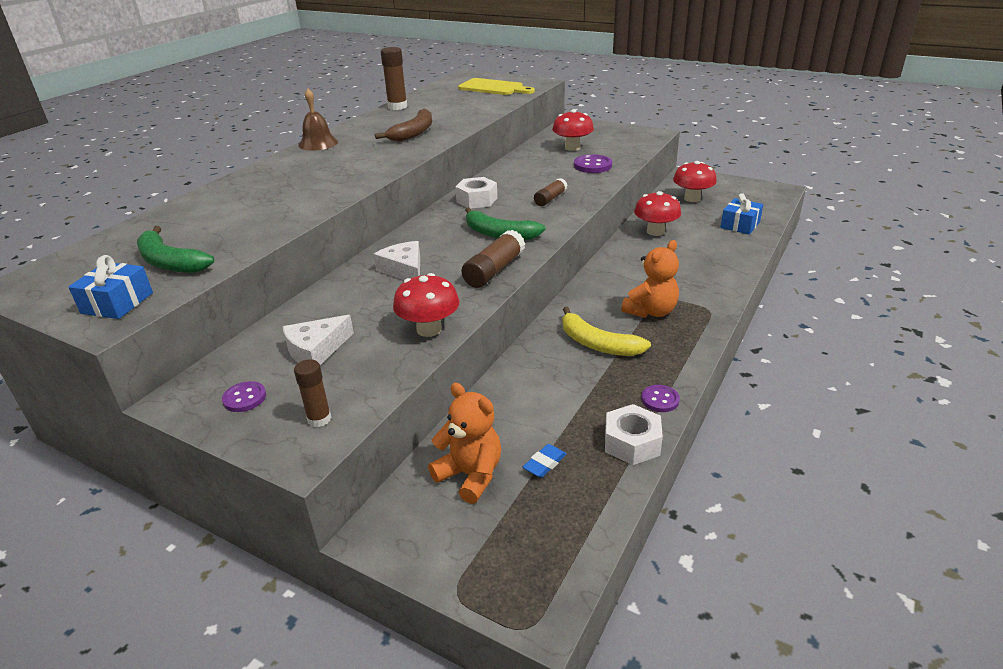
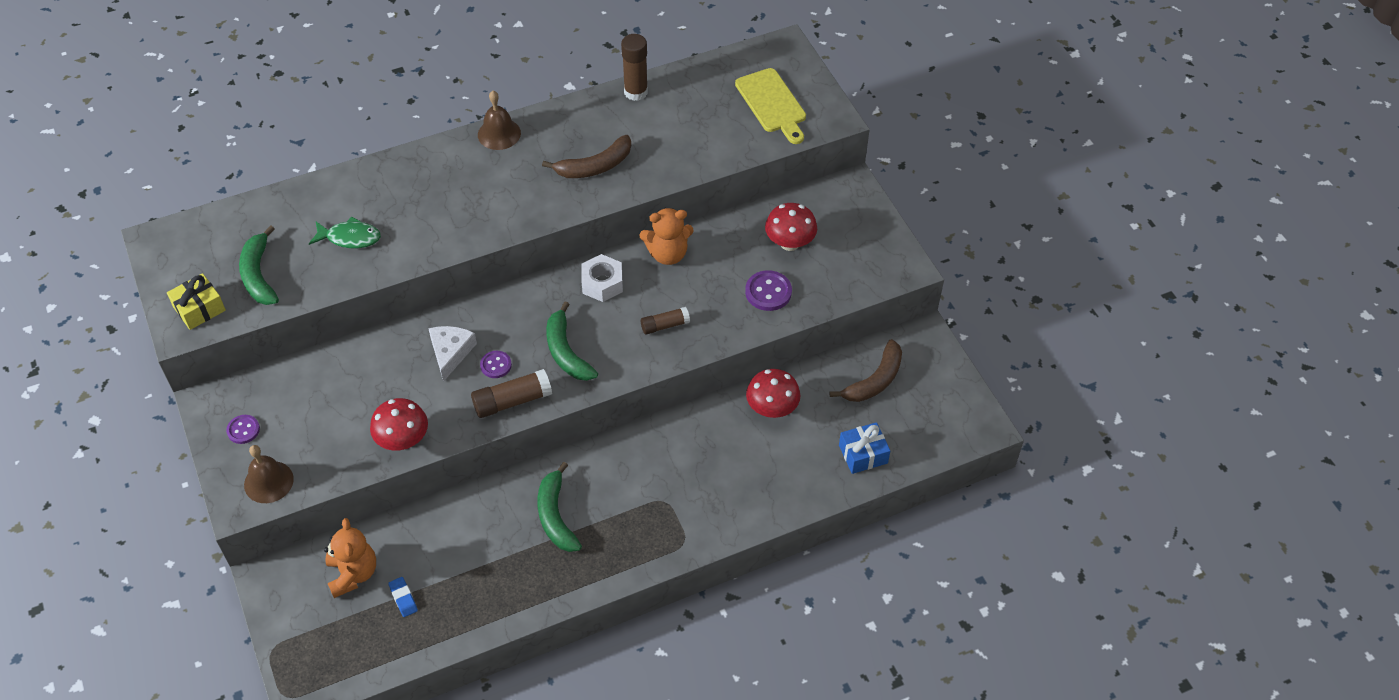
camera: 35 degrees right, 20 degrees up
(117, 303) = (199, 309): blue gift -> yellow gift
(246, 216) = (350, 238): none -> green fish
(316, 350) = (317, 410): white cheese -> none
(319, 419) = (268, 482): brown glue stick -> brown bell
(544, 464) = (403, 598): blue eraser -> blue eraser turned 75 degrees clockwise
(597, 344) = (556, 516): yellow banana -> green banana
(632, 443) = (472, 623): white nut -> none
(651, 311) = (637, 510): orange teddy bear -> orange teddy bear (667, 254)
(660, 400) = (534, 602): purple button -> purple button (496, 365)
(692, 198) = (875, 380): red mushroom -> brown banana

